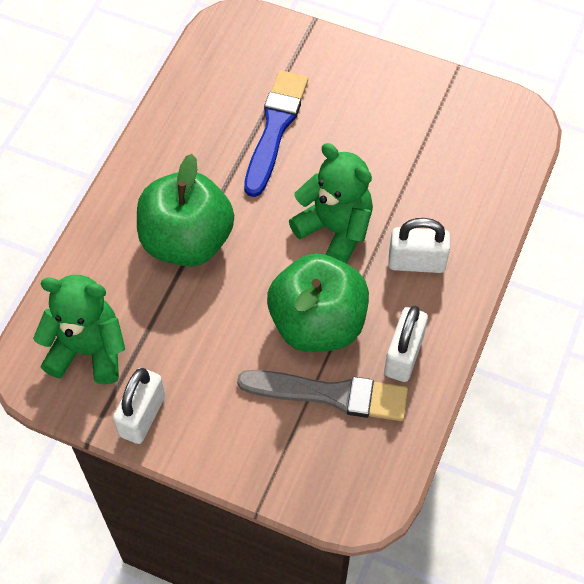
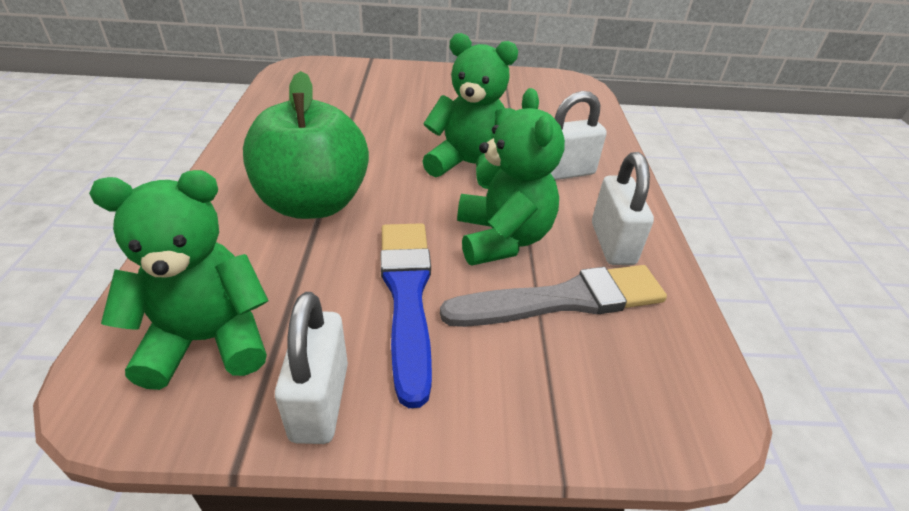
camera: 25 degrees left, 20 degrees down
(275, 128) = (370, 115): blue brush -> blue brush (407, 296)
(317, 323) = (502, 238): green apple -> green teddy bear

